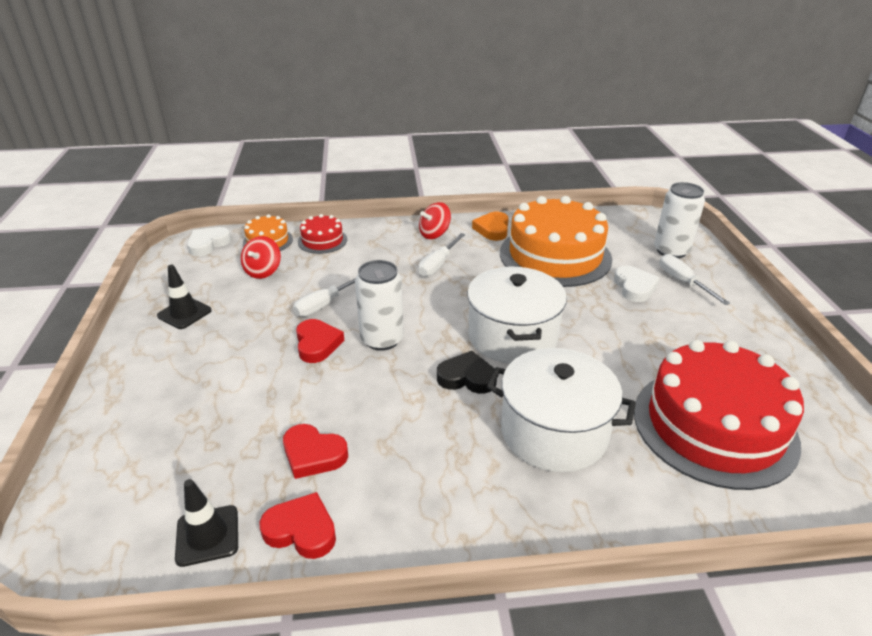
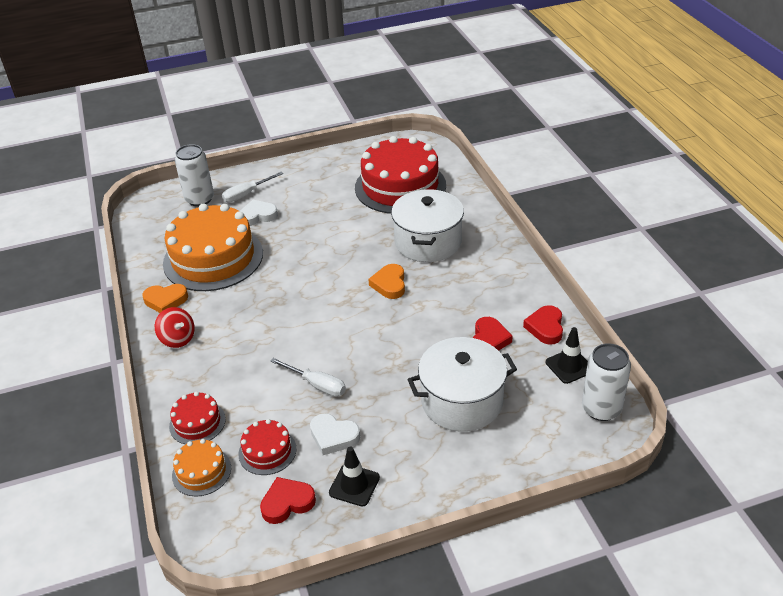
camera: 100 degrees left, 5 degrees up
(208, 244) = (213, 528): white heart -> white heart (333, 436)
(263, 271) = (267, 451): red spinning top -> red cake
(317, 344) = (375, 372): red heart -> red heart (287, 503)
(382, 339) = (358, 336): white can -> white can (601, 408)
(438, 264) = (236, 325): white screwdriver -> none
(467, 377) = (389, 284): black heart -> orange heart
(512, 336) = (336, 269): white pot -> white pot (462, 401)

